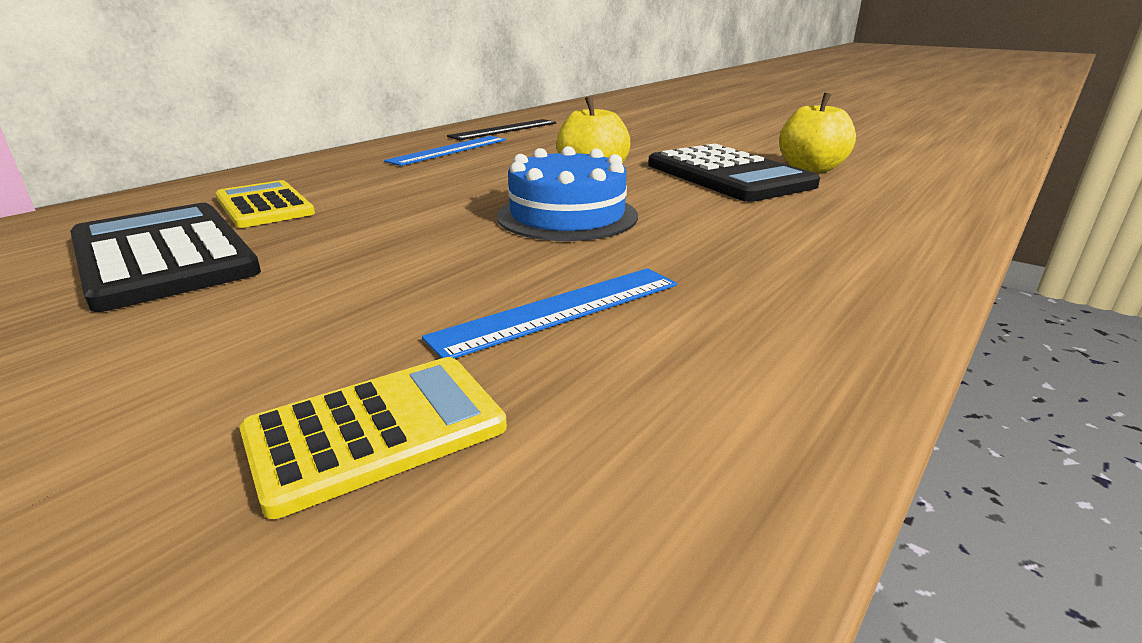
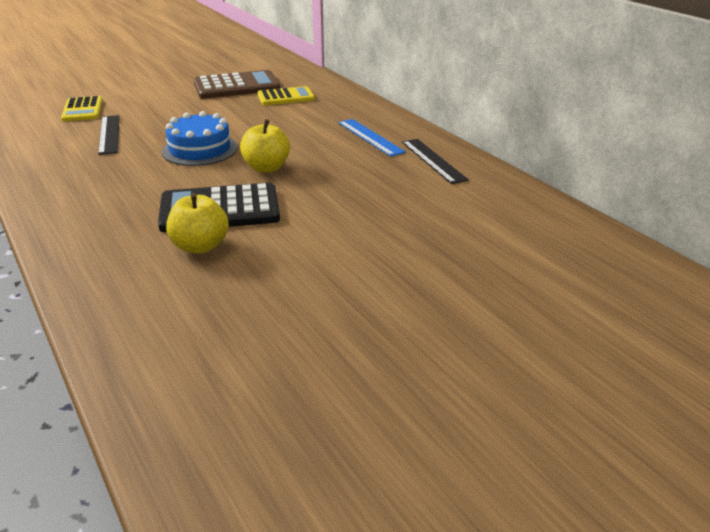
camera: 110 degrees right, 5 degrees up
(163, 255) = (237, 86): black calculator -> brown calculator
(559, 310) = (109, 134): blue ruler -> black ruler

